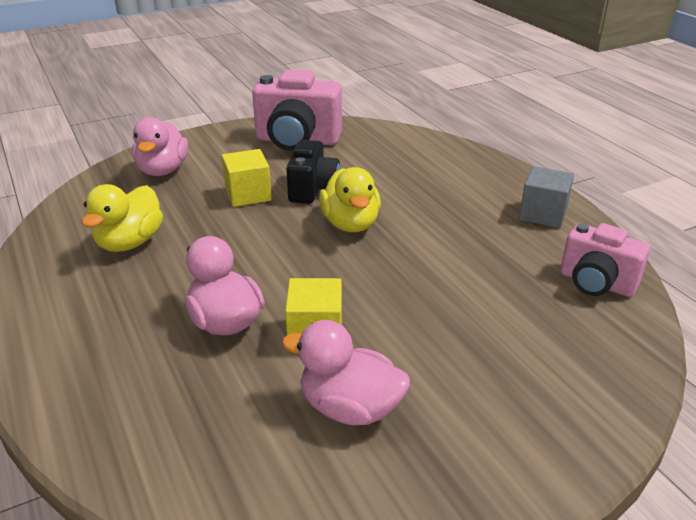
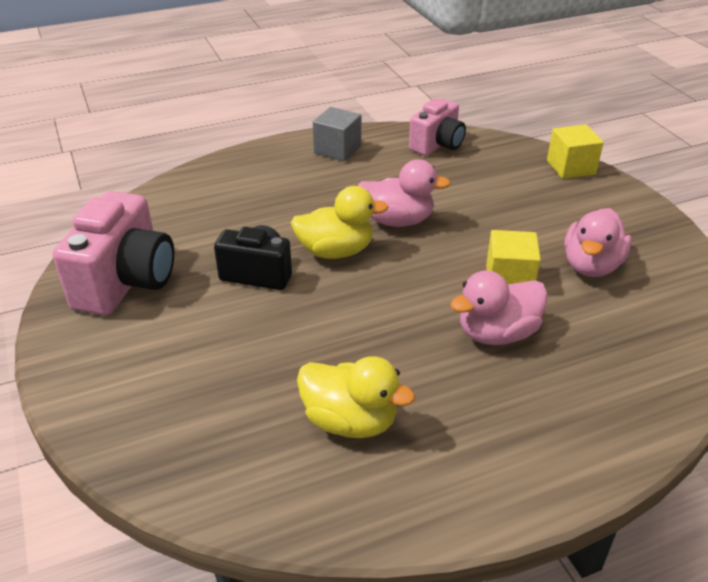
camera: 85 degrees left, 5 degrees up
(162, 170) = (162, 408): pink duck -> pink duck (397, 220)
(248, 194) = (256, 323): yellow cube -> yellow cube (571, 167)

